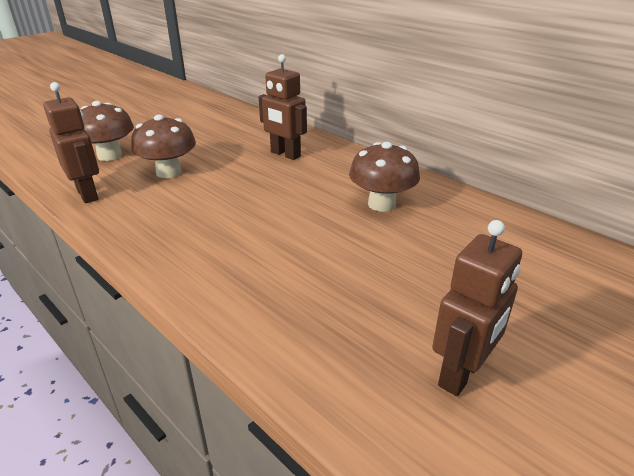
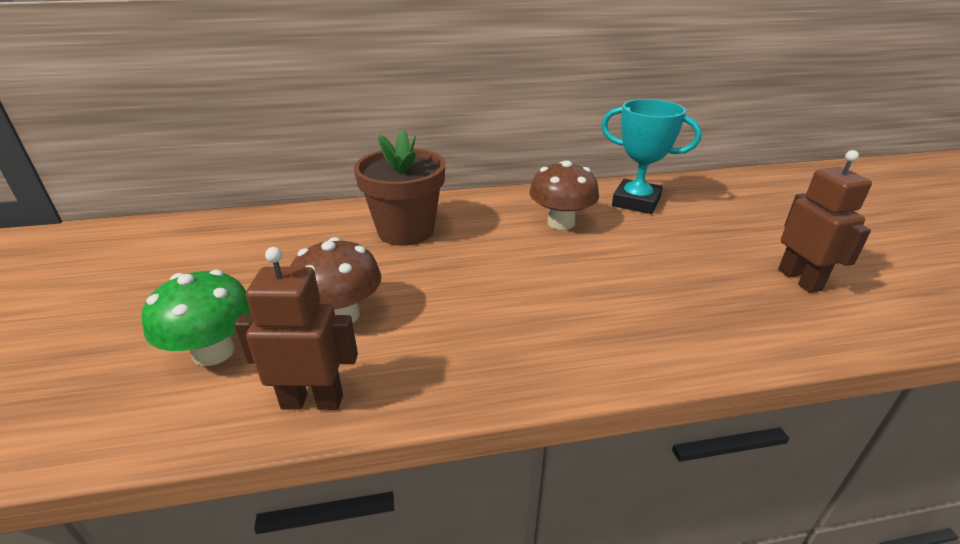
camera: 55 degrees left, 0 degrees up
(109, 156) = (214, 352): brown mushroom -> green mushroom
(285, 154) = (406, 231): brown robot -> brown flower pot
(482, 229) = (636, 202): none -> turquoise trophy

